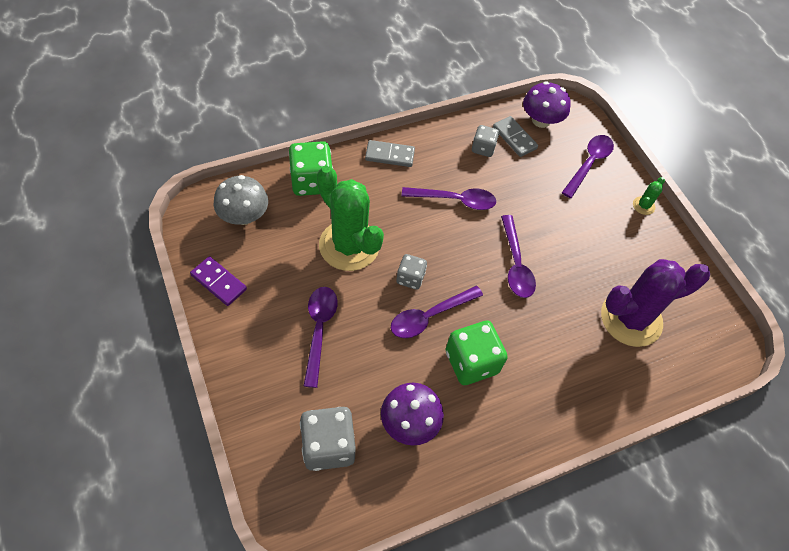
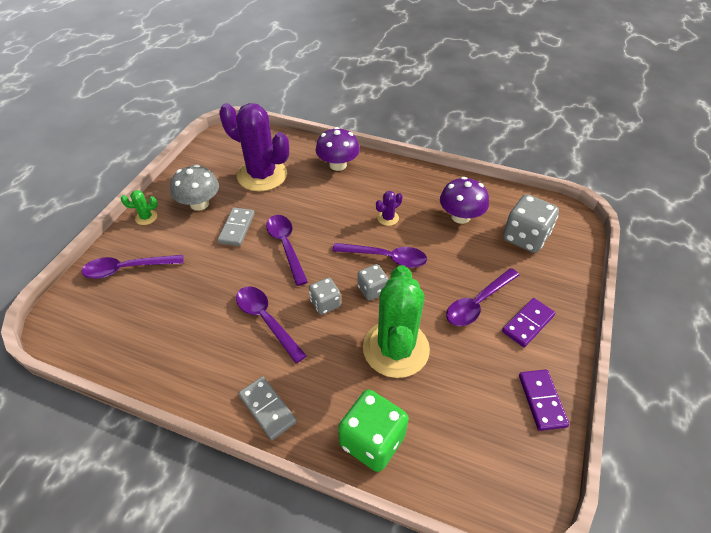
camera: 130 degrees left, 10 degrees down
(244, 216) = (473, 455): grey mushroom -> grey mushroom (199, 204)
(265, 341) = (528, 324): none -> purple domino
(471, 362) = (388, 218): green dice -> purple cactus
(483, 148) = (180, 346): grey dice -> grey dice (325, 303)
(514, 138) = (141, 334): grey domino -> grey domino (237, 228)
(515, 264) = (286, 246): purple spoon -> purple spoon turned 60 degrees counterclockwise
(541, 120) = (95, 332): purple mushroom -> purple mushroom (338, 165)

